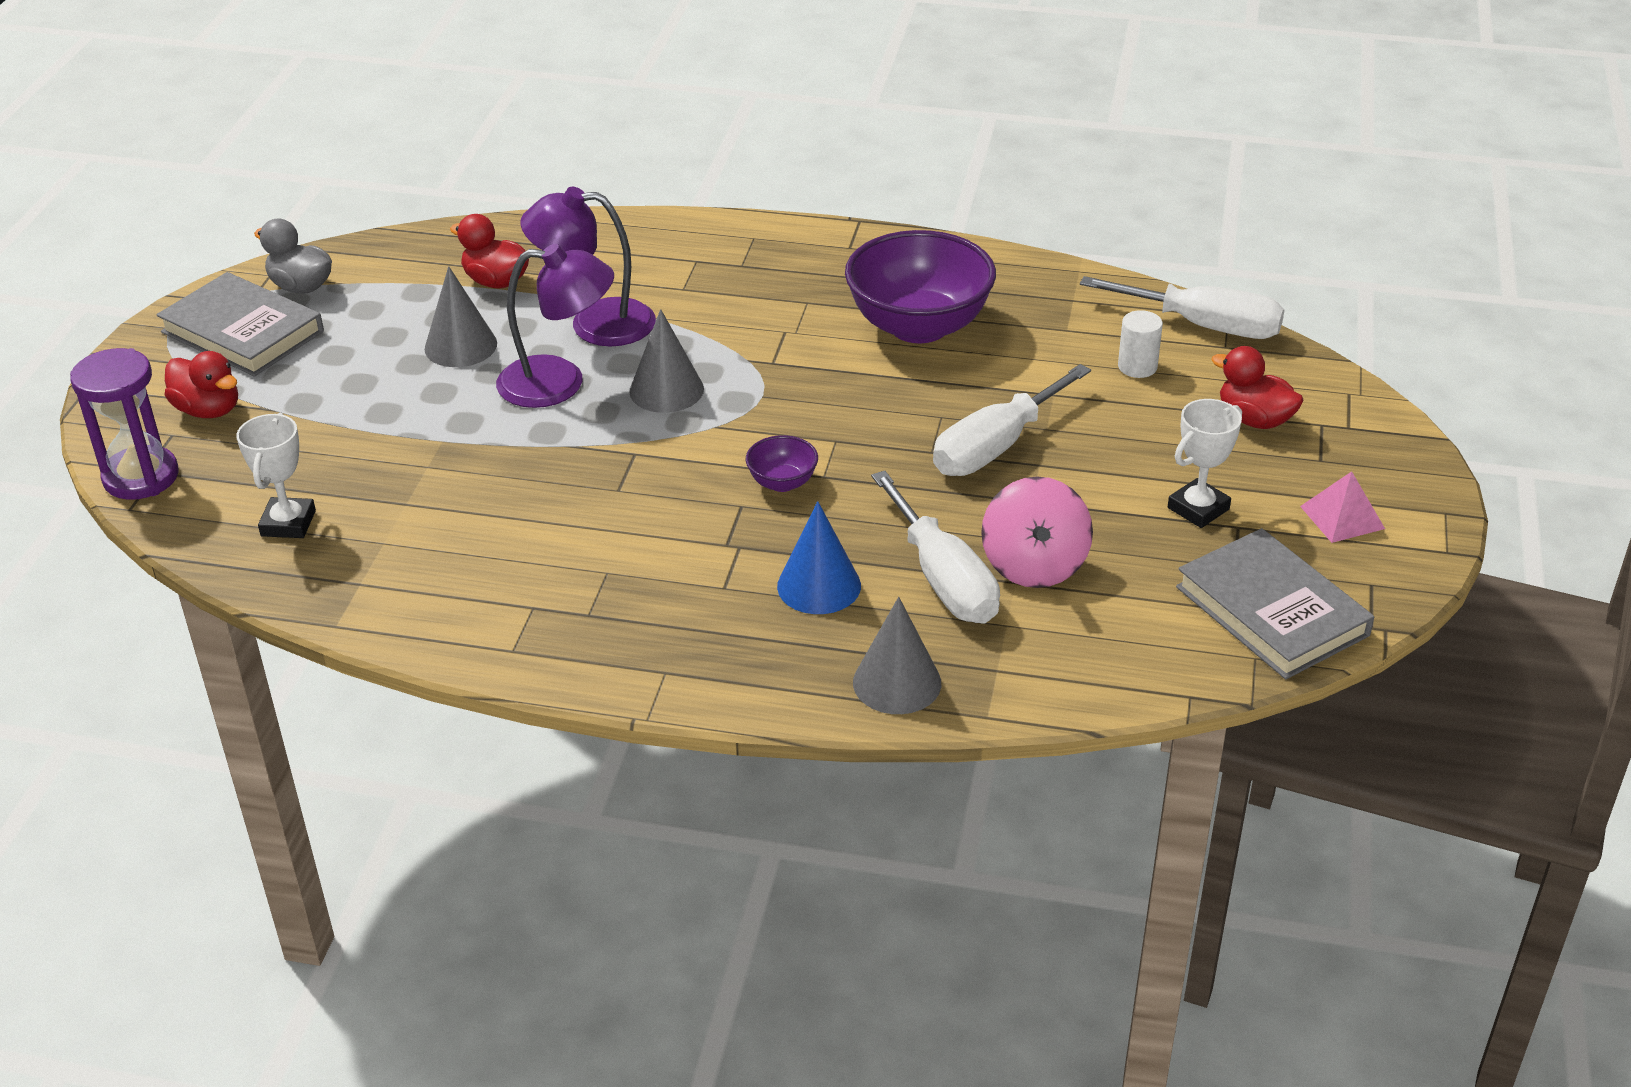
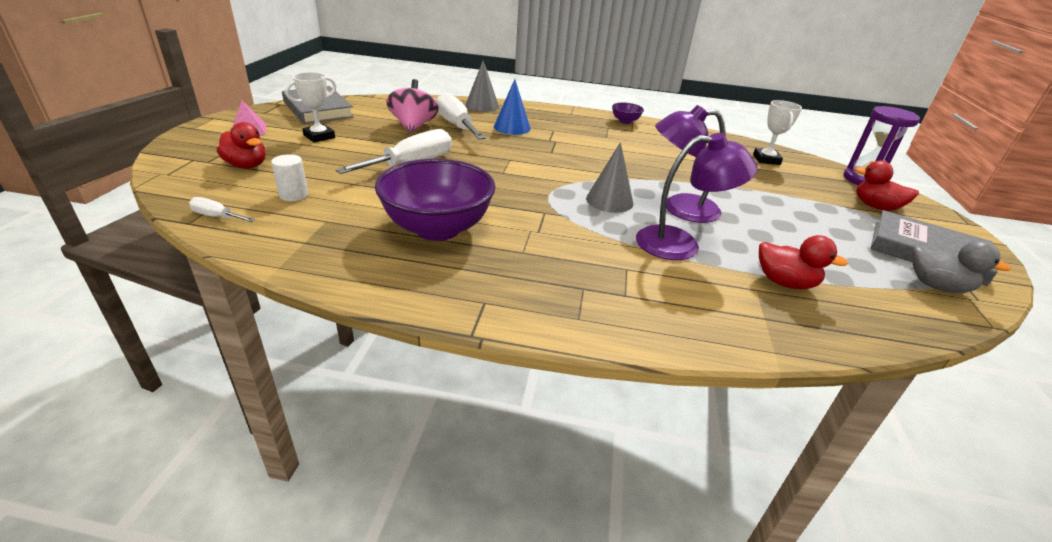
camera: 175 degrees right, 5 degrees down
(461, 346) = (763, 234): grey cone -> none
(782, 482) = (531, 158): purple bowl -> purple bowl (625, 121)
(1203, 326) = (217, 217): white screwdriver -> white screwdriver, size x0.48

